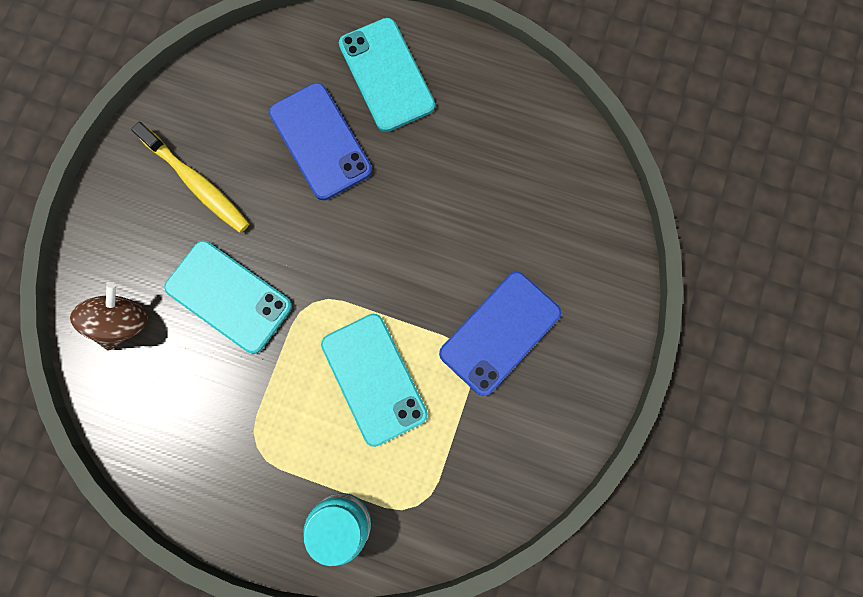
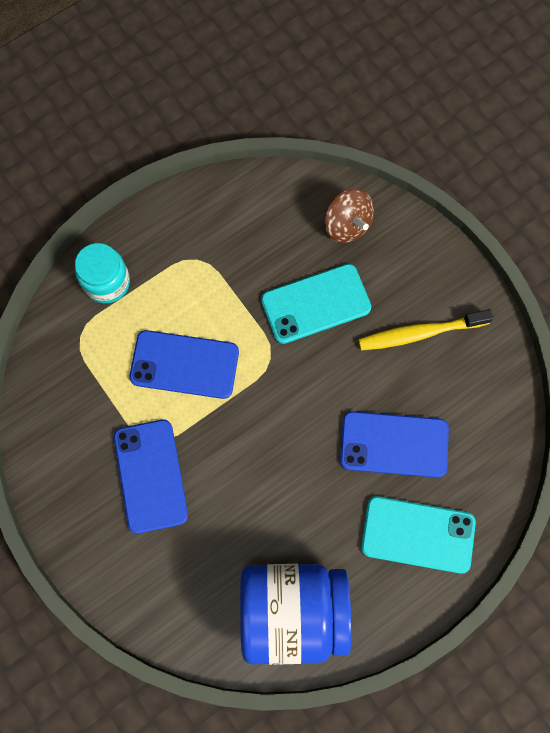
camera: 125 degrees right, 5 degrees down
(374, 379) = (184, 364): turquoise phone -> blue phone
(523, 133) = (292, 611): none -> blue jar

